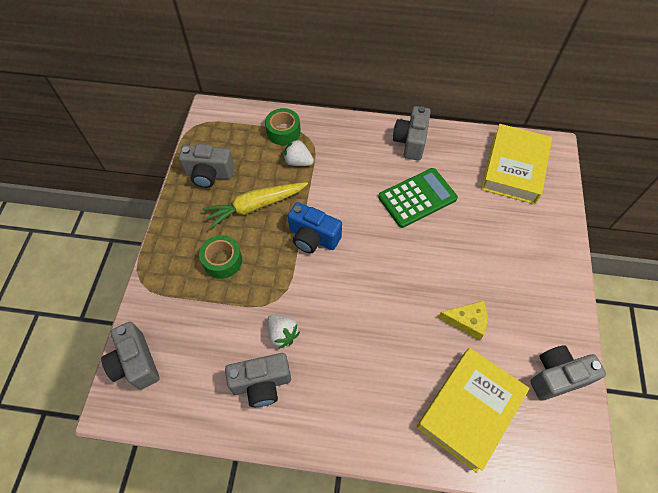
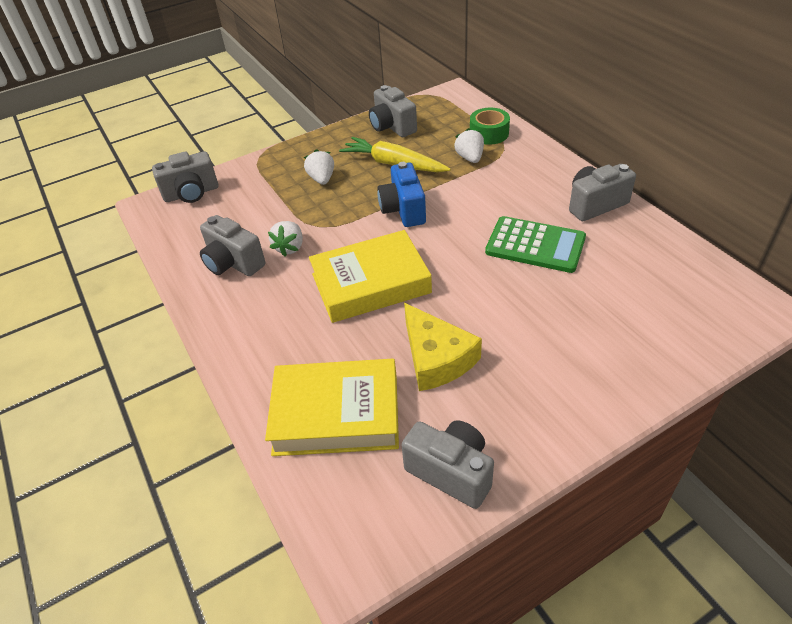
camera: 55 degrees right, 15 degrees down
(136, 363) = (191, 193): grey camera -> grey camera turned 135 degrees counterclockwise
(222, 260) = (322, 179): green tape -> white strawberry
(467, 321) = (436, 358): yellow cheese -> yellow cheese, size x1.50
(514, 168) = (682, 292): yellow book -> yellow book (371, 283)

